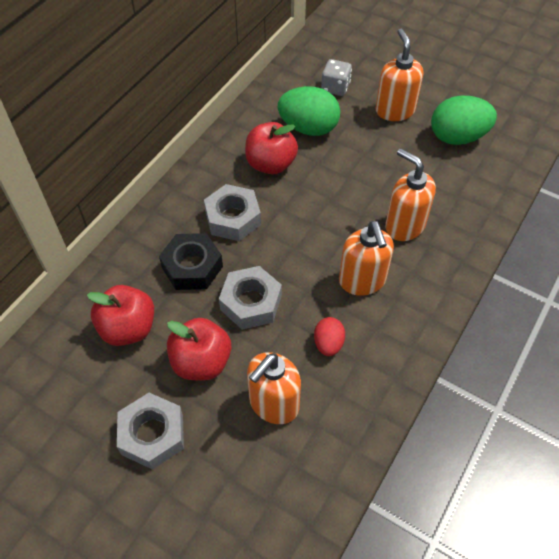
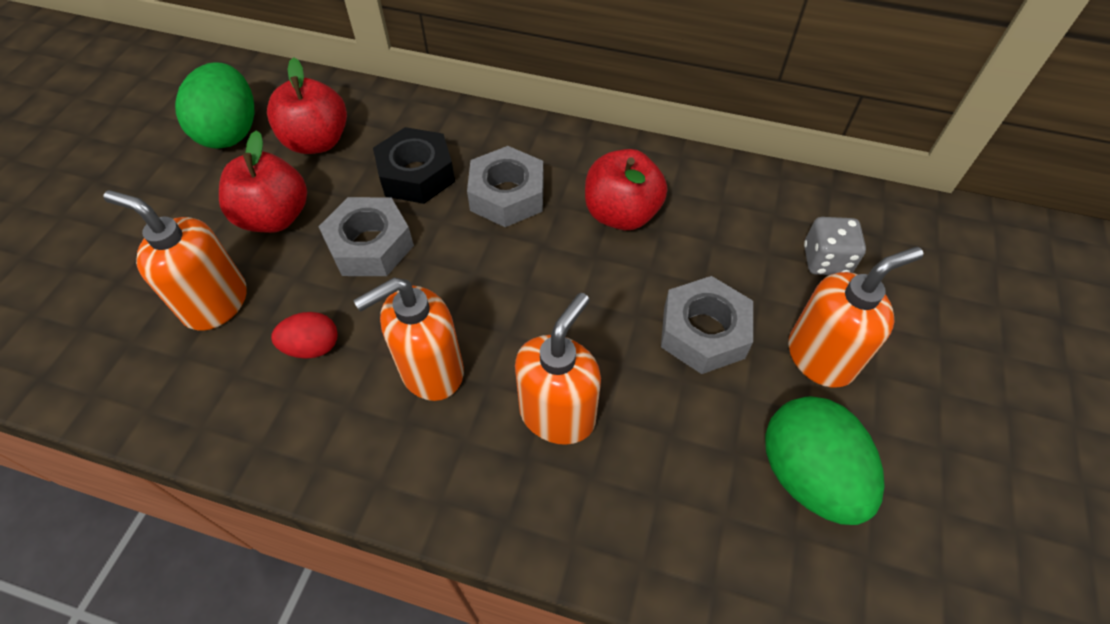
camera: 75 degrees right, 0 degrees up
(152, 434) = (177, 198): grey nut -> grey nut (703, 332)
(308, 128) = (716, 243): green egg -> green egg (231, 132)

